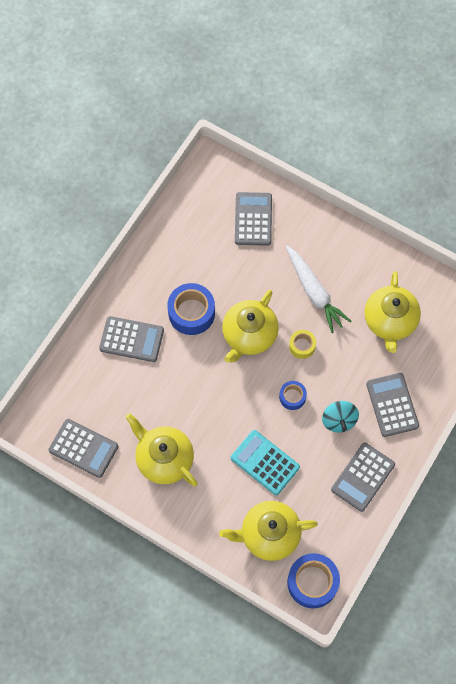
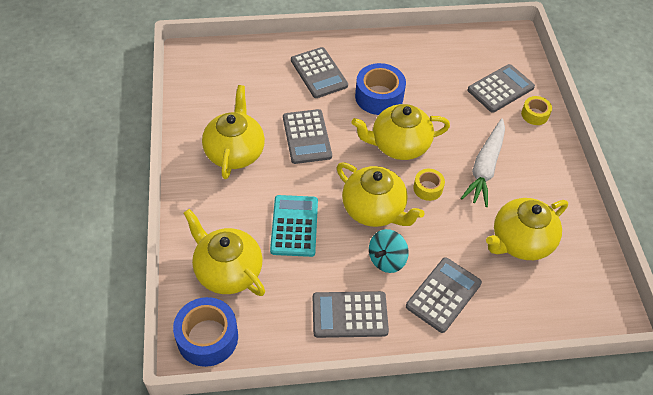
camera: 50 degrees right, 15 degrees down
(83, 448) = (199, 96): grey calculator -> grey calculator (307, 137)
(292, 397) = (374, 210): blue tape -> yellow teapot
(295, 217) = (534, 114): none -> yellow tape

